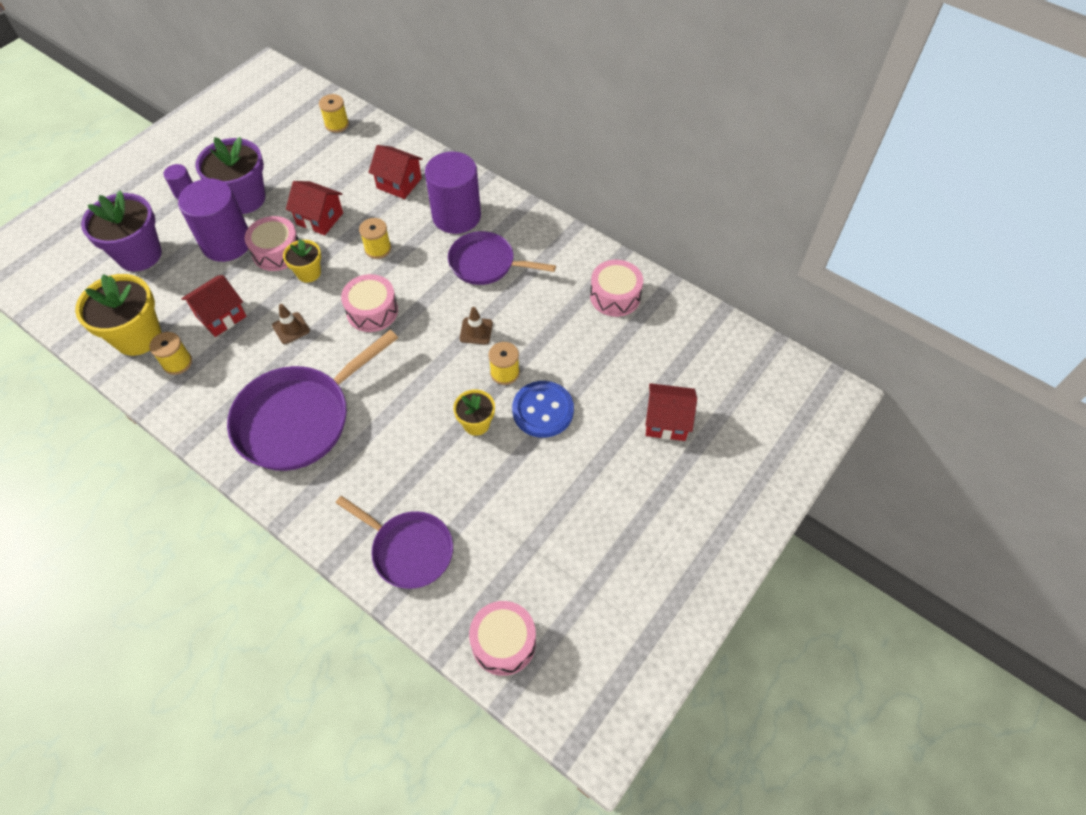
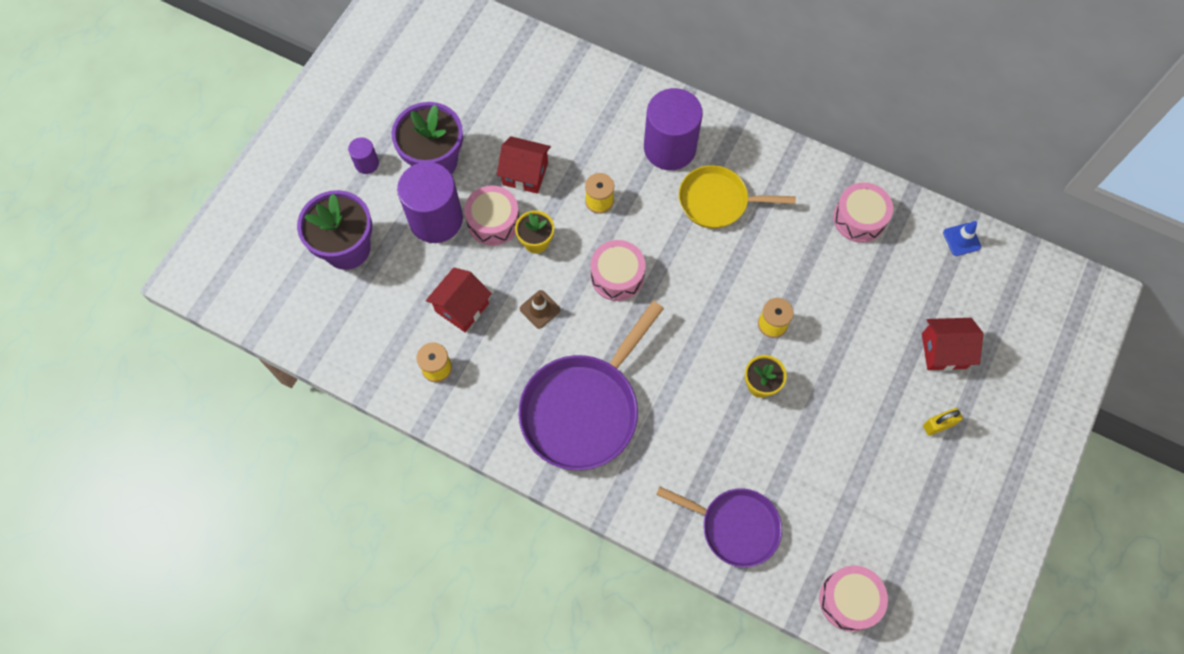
camera: 10 degrees left, 10 degrees up
(138, 337) = (384, 345): yellow flower pot -> none
(337, 124) = (503, 50): yellow spool -> none
(399, 183) = (596, 116): red house -> none
(476, 331) = (730, 281): brown traffic cone -> none
(486, 264) = (718, 201): purple pan -> yellow pan
(543, 410) = (821, 359): blue button -> none
(643, 488) = (938, 425): none -> yellow padlock
(709, 327) = (961, 239): none -> blue traffic cone

